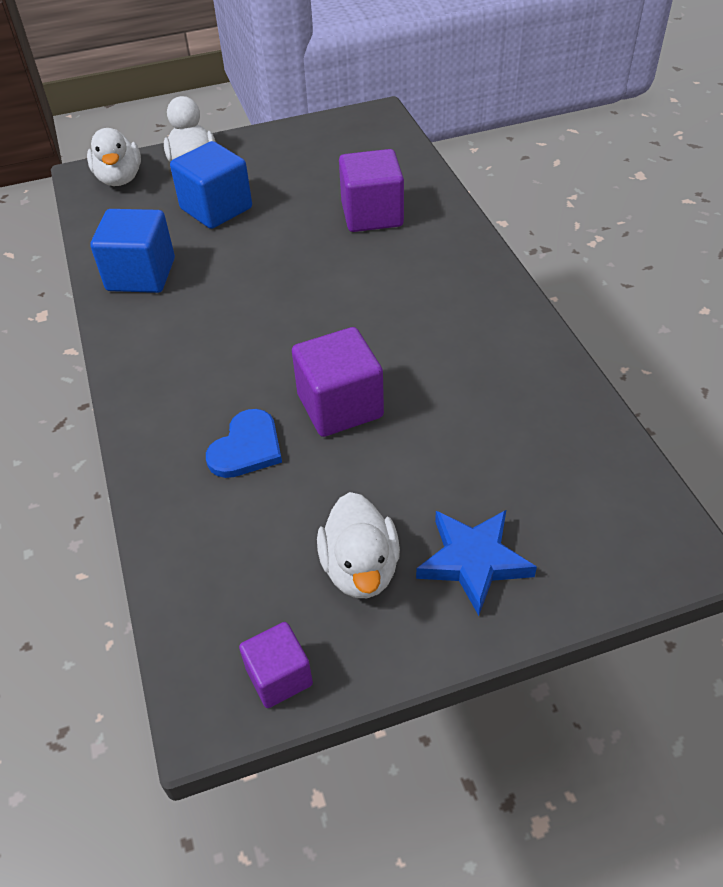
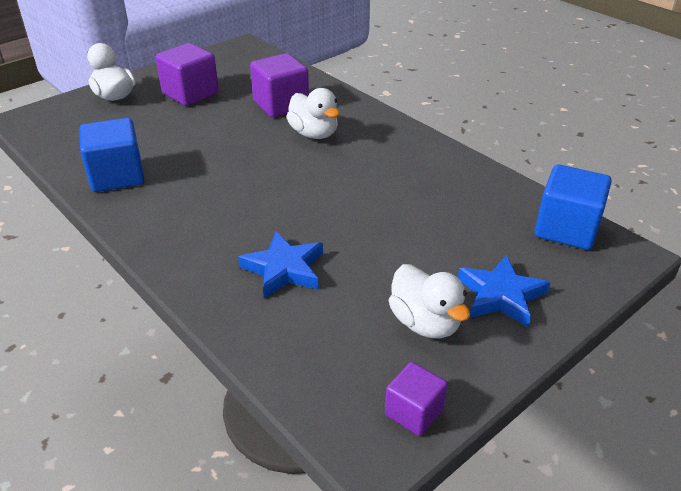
camera: 25 degrees left, 10 degrees down
(119, 179) = (55, 116): white duck -> white duck (314, 134)
(216, 208) = (153, 122): blue cube -> blue cube (566, 229)
(247, 447) = (284, 269): blue heart -> blue star
(340, 406) = (338, 225): purple cube -> purple cube (190, 93)

